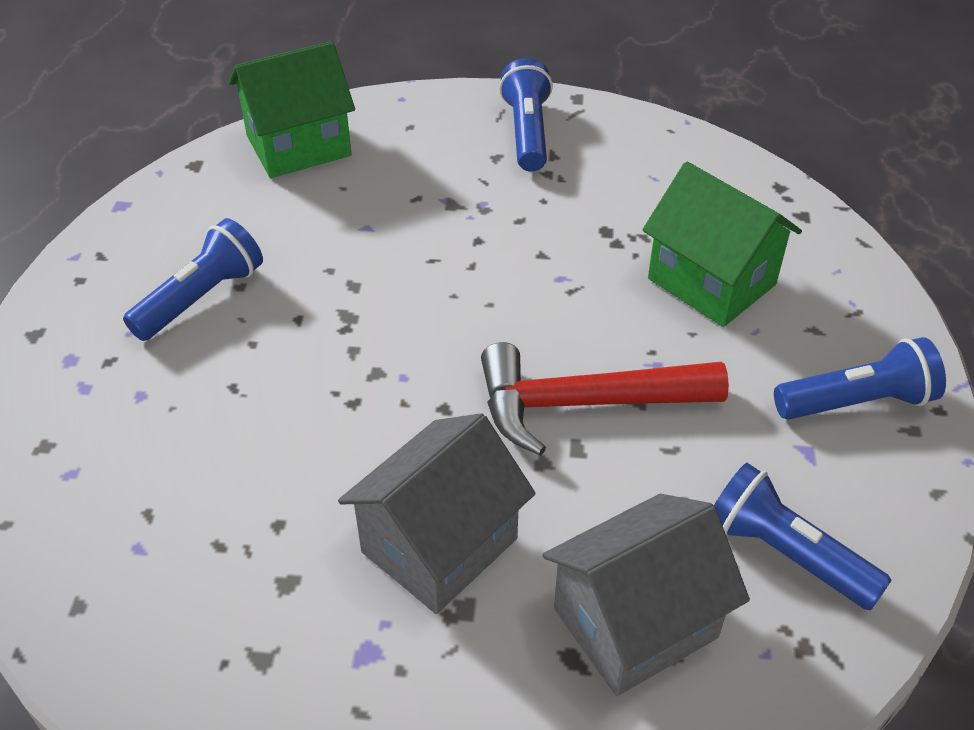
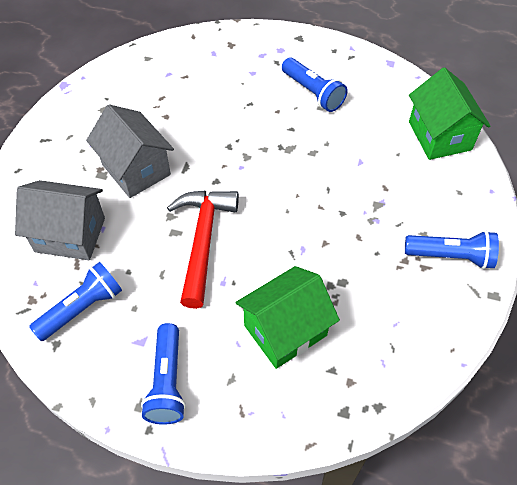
camera: 100 degrees right, 10 degrees up
(635, 623) = (70, 234): grey house -> grey house turned 60 degrees counterclockwise

